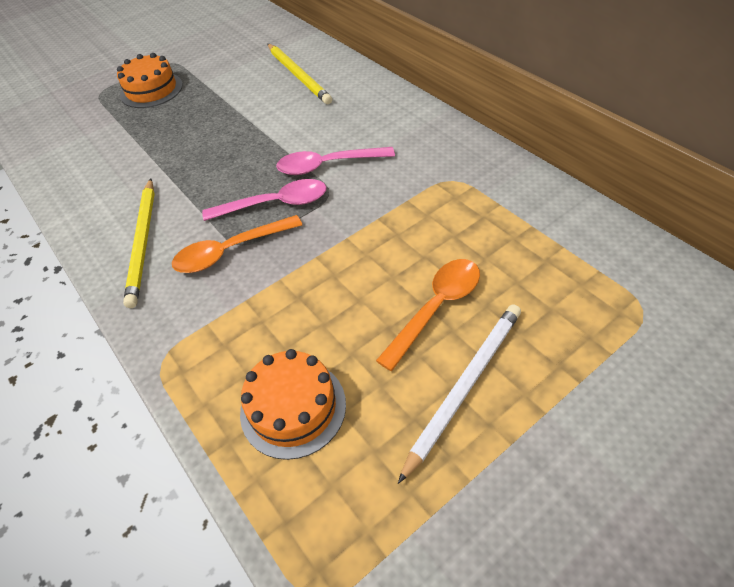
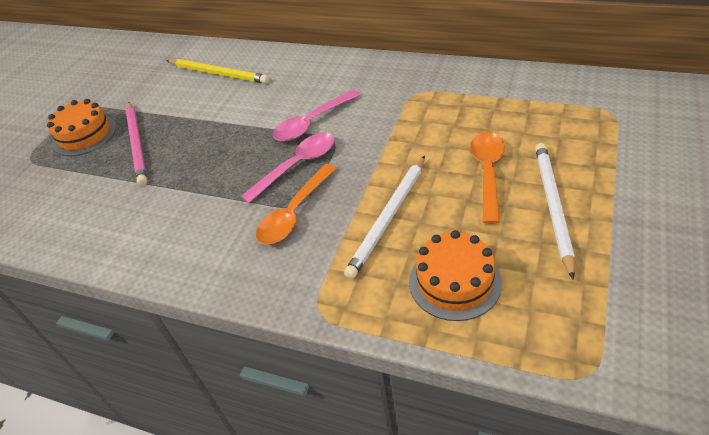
camera: 30 degrees left, 5 degrees down
(143, 242) = (208, 244): yellow pencil -> none
(178, 117) = (137, 144): none -> pink pencil
(300, 303) = (388, 217): none -> white pencil

